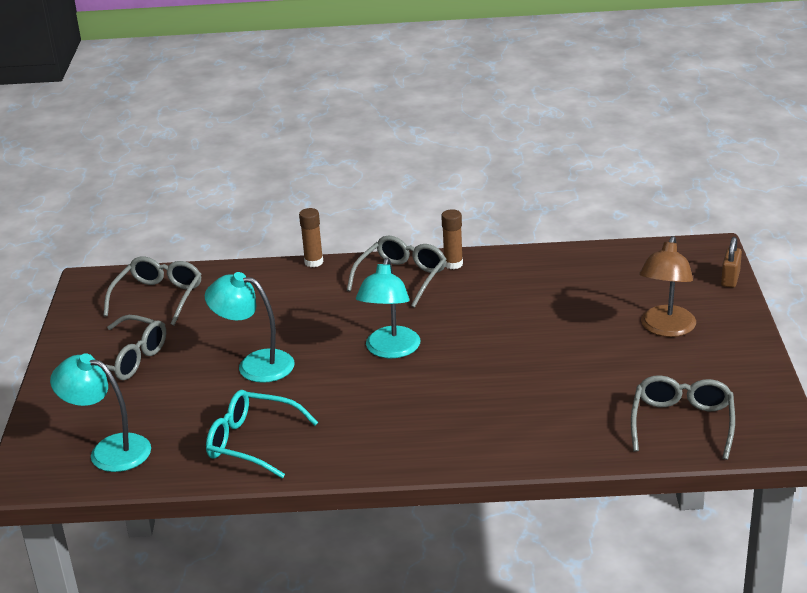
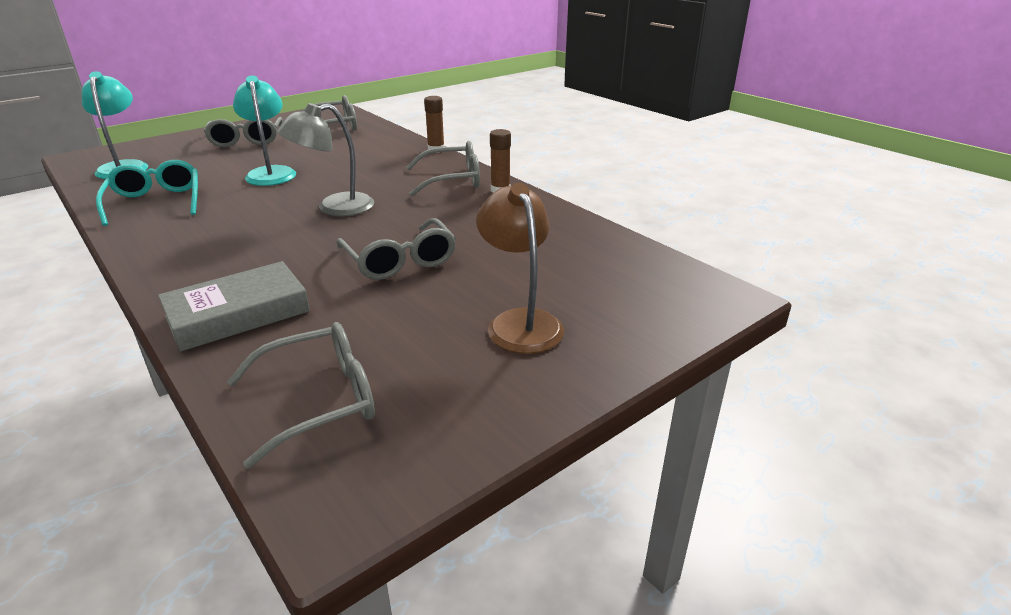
camera: 50 degrees right, 0 degrees up
(390, 350) = (334, 207): turquoise lamp -> grey lamp
(530, 347) = (400, 261): none -> grey glasses
(539, 434) = (238, 314): none -> grey book
(665, 329) = (520, 322): brown lamp -> brown lamp turned 90 degrees clockwise
(730, 279) = (684, 330): brown padlock -> none

